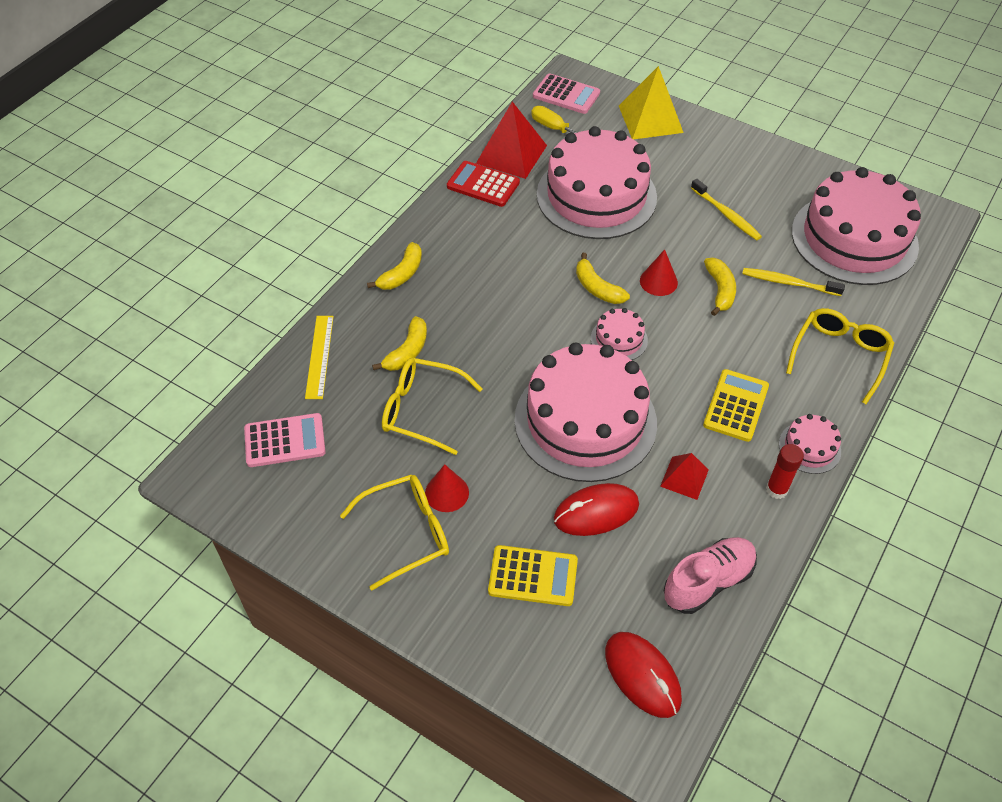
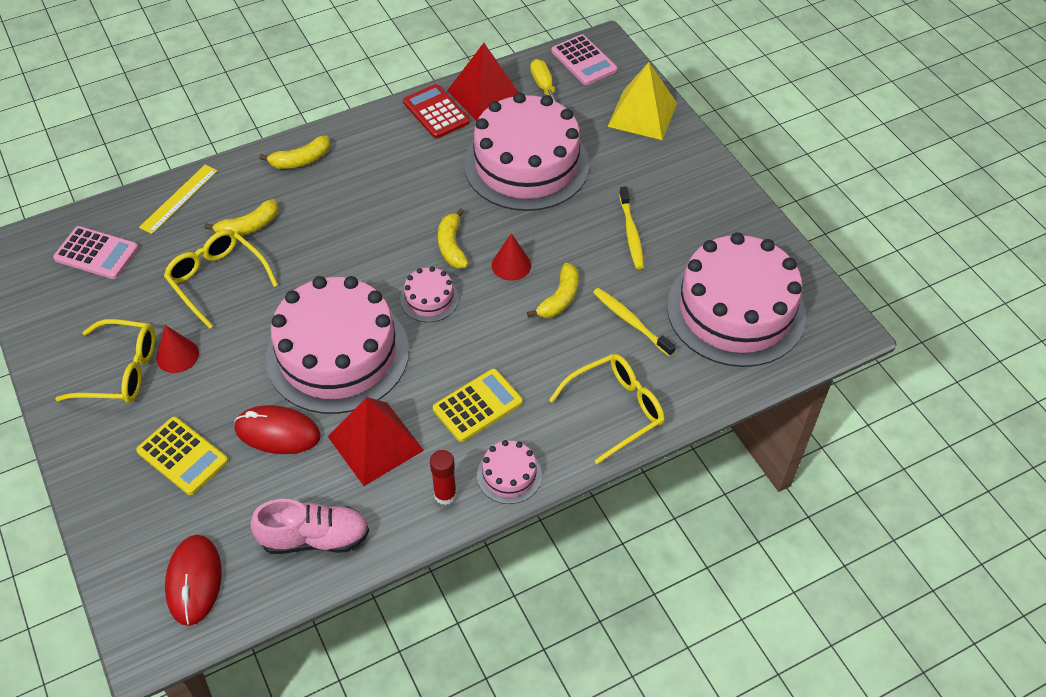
camera: 30 degrees right, 0 degrees up
(684, 478) = (375, 443): red pyramid -> red pyramid, size x1.79

